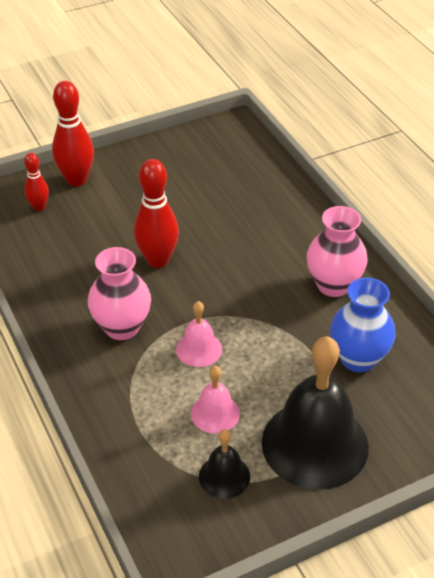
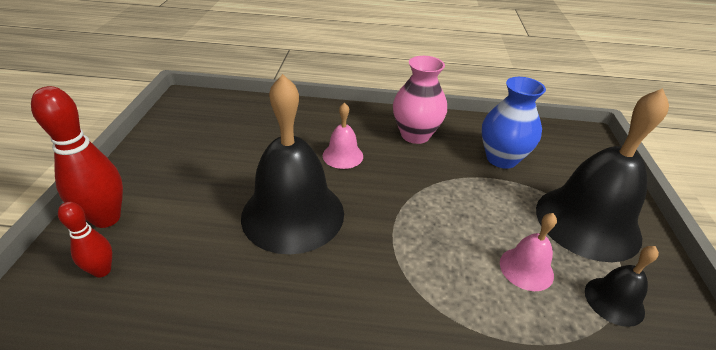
camera: 60 degrees left, 5 degrees down
(122, 327) = (362, 286): pink vase -> none
(157, 260) = (293, 214): red bowling pin -> black bell
(199, 349) = (434, 241): pink bell -> pink bell (343, 155)

